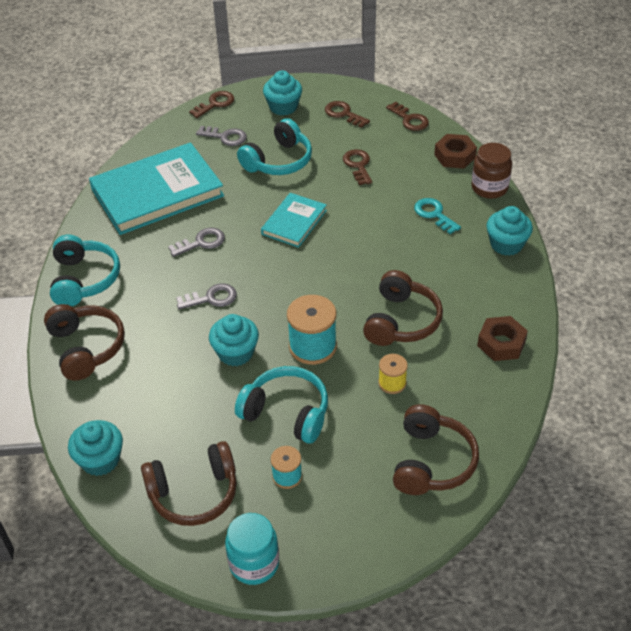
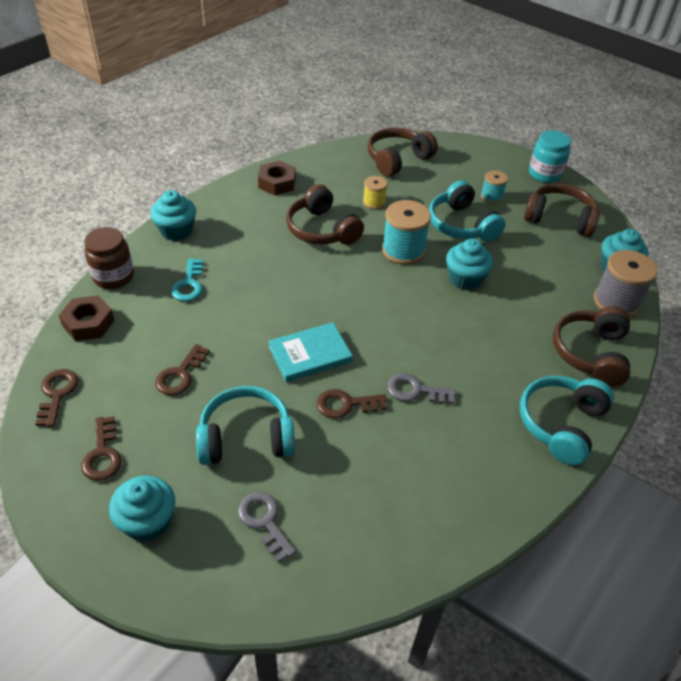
camera: 145 degrees left, 0 degrees up
(85, 416) = (616, 302): none -> grey spool
(157, 192) = (414, 488): turquoise book -> none
(211, 298) = (450, 331): grey key -> none
(215, 104) = (217, 600): brown key -> brown key (346, 404)
(401, 321) = (322, 230): brown headphones -> brown headphones turned 90 degrees counterclockwise

